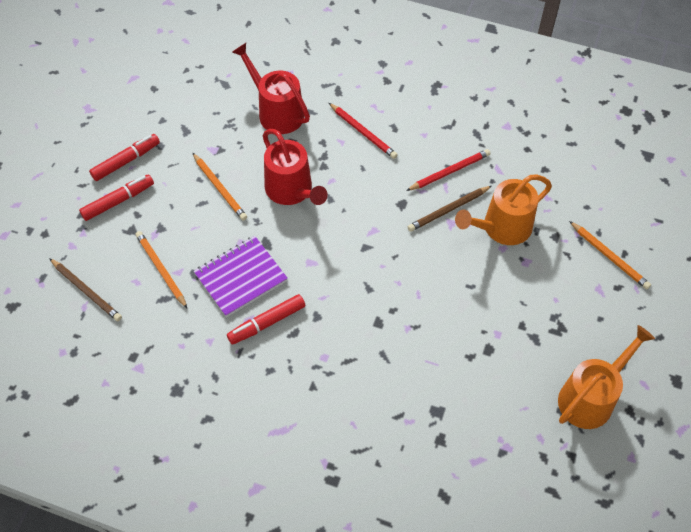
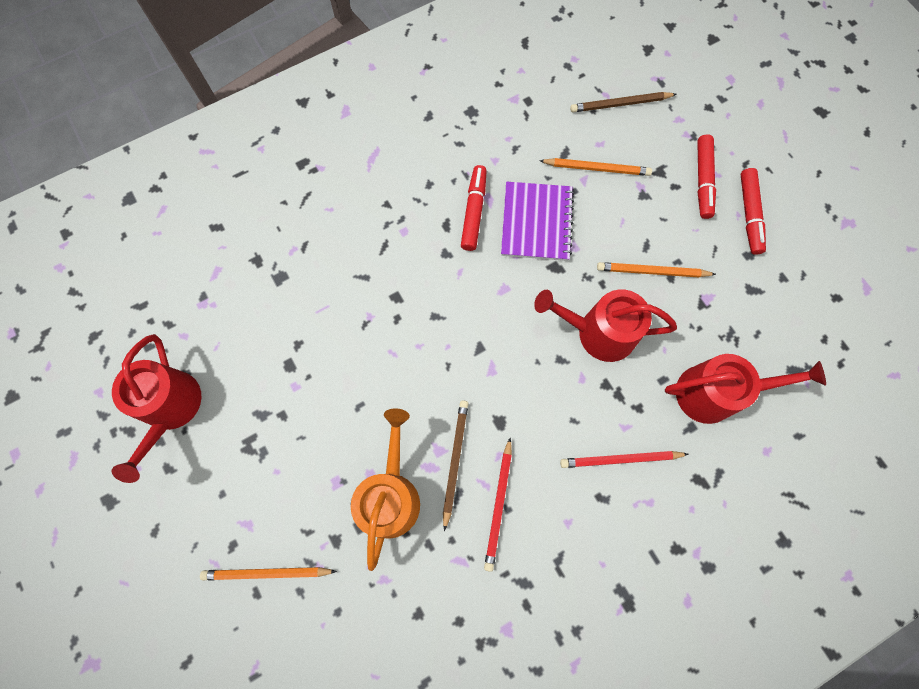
camera: 130 degrees right, 15 degrees up
(590, 398) = (170, 409): orange watering can -> red watering can

